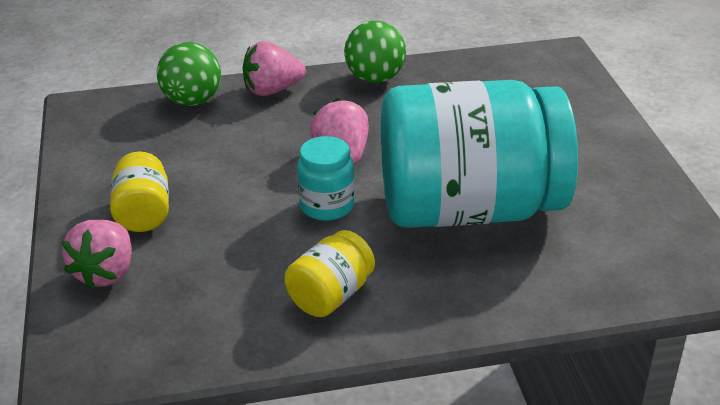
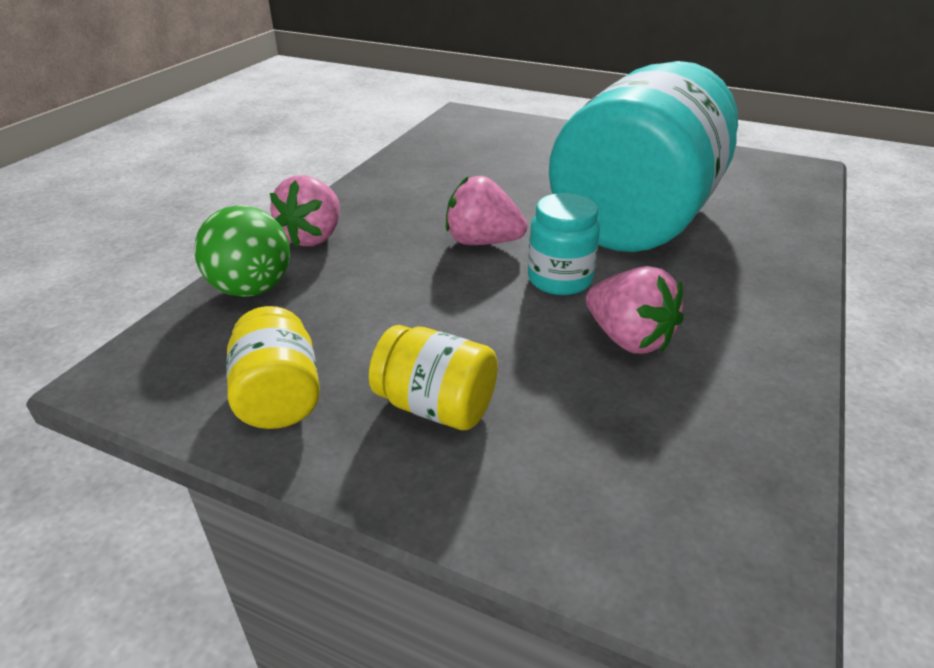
camera: 55 degrees left, 0 degrees up
(106, 273) = (536, 488): pink strawberry -> pink strawberry (628, 339)
(330, 295) = (715, 330): yellow jar -> yellow jar (279, 397)
(375, 78) = (380, 185): green ball -> none

